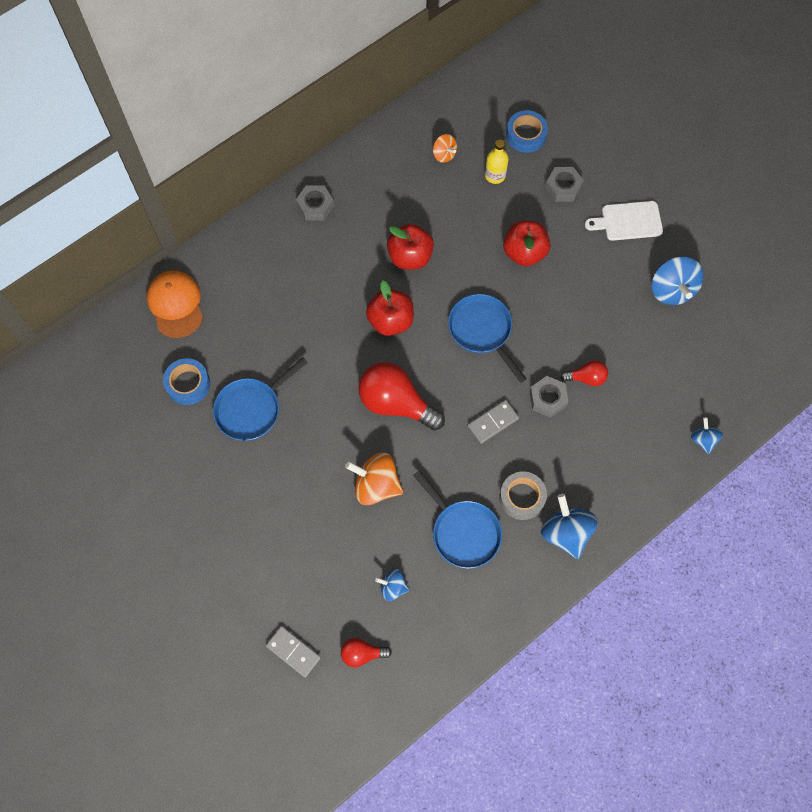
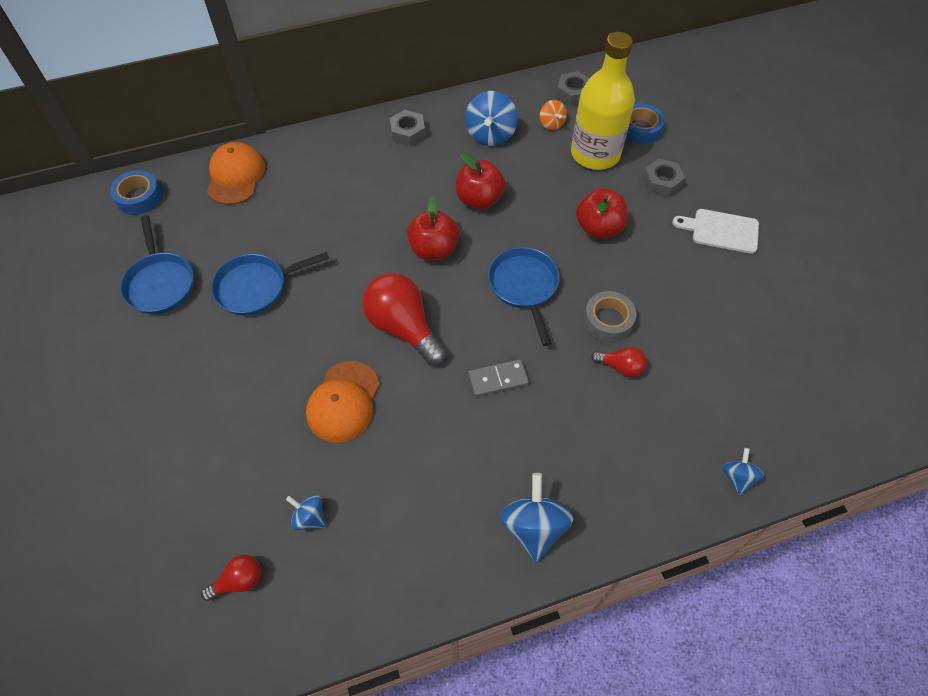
camera: 20 degrees right, 10 degrees down
(188, 384) = (208, 246): blue tape -> blue tape (139, 197)
(293, 651) = (166, 549): grey domino -> none
(362, 654) = (239, 581): red light bulb -> red light bulb turned 135 degrees clockwise
(376, 485) = (343, 402): orange spinning top -> orange cap
(463, 532) = (415, 484): blue pan -> blue pan (160, 283)
(495, 175) = (595, 154): yellow bottle -> yellow bottle, size x2.25
(522, 497) = (498, 469): grey tape -> grey tape (608, 321)
(547, 399) = (568, 375): grey nut -> grey nut (573, 93)
(671, 290) = (749, 309): blue spinning top -> blue spinning top (490, 134)

